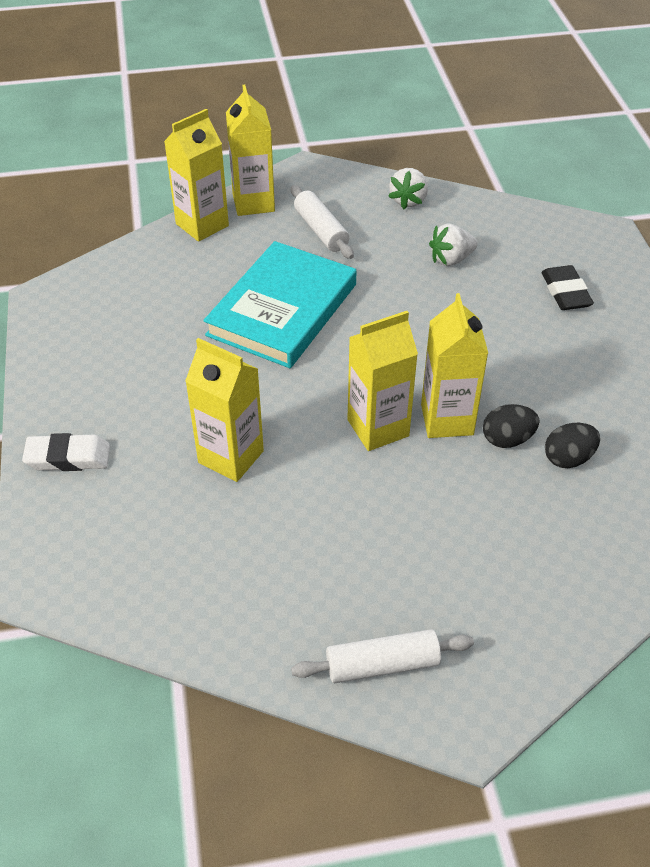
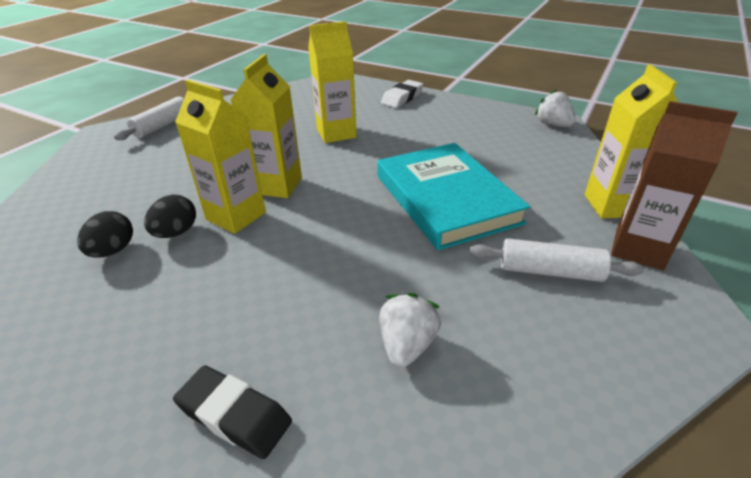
camera: 130 degrees right, 10 degrees down
(253, 203) = (638, 249): yellow carton -> brown carton
(408, 200) = (567, 386): white strawberry -> white strawberry (553, 125)

